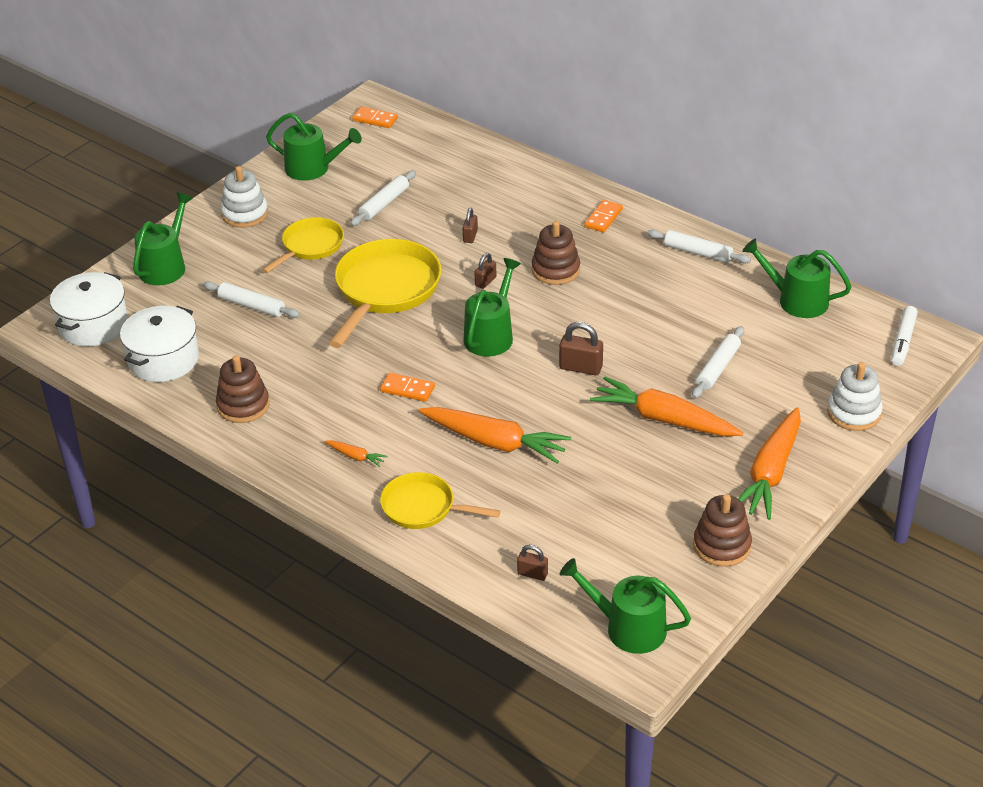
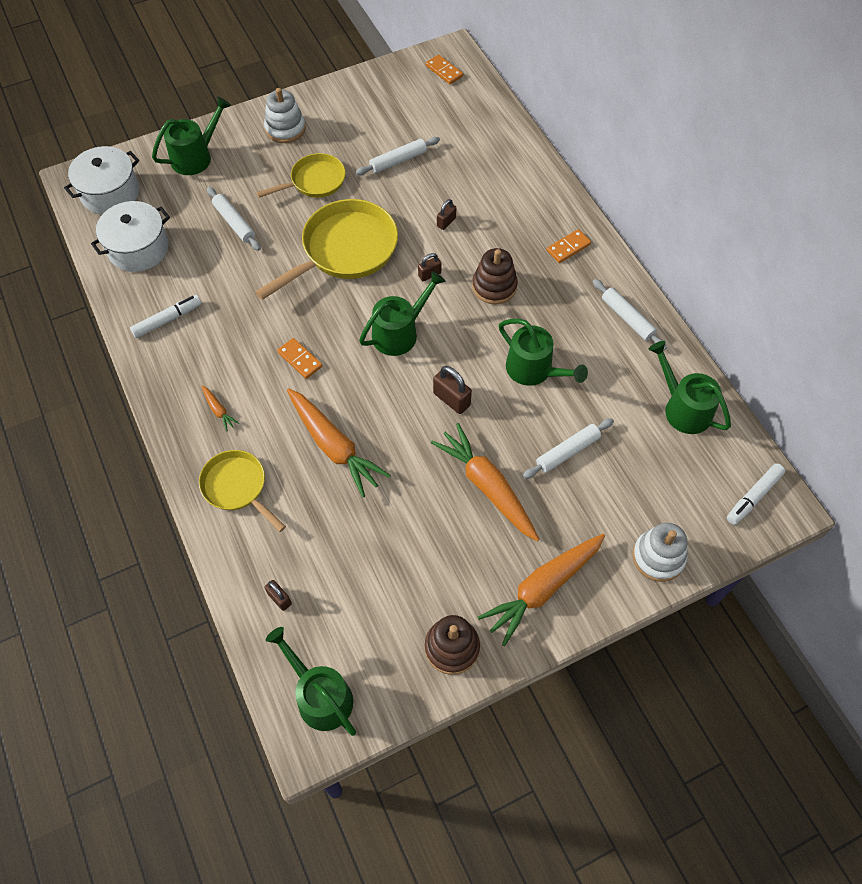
camera: 25 degrees right, 20 degrees up
(243, 405) = (167, 320): brown stacking toy -> white marker
(312, 168) = (364, 103): green watering can -> green watering can (533, 370)

